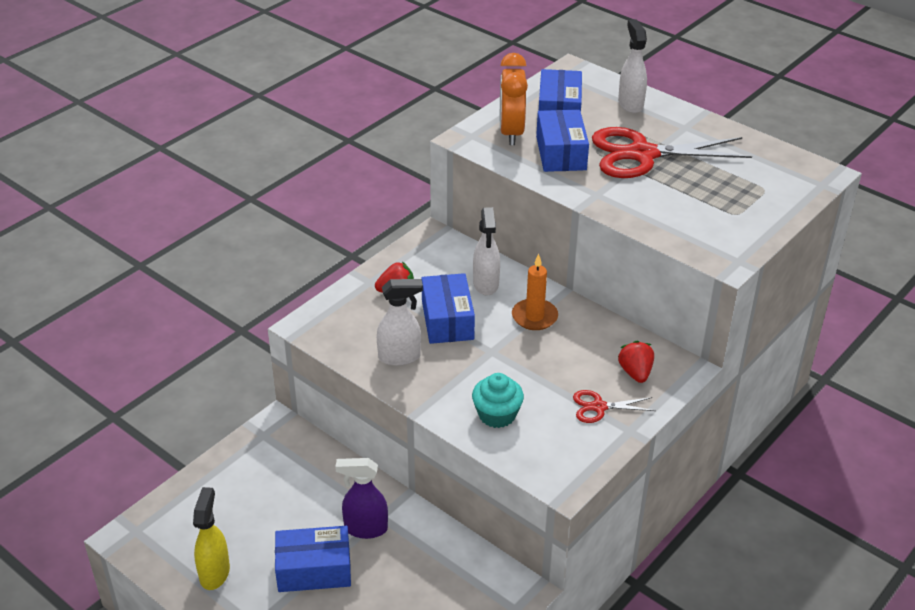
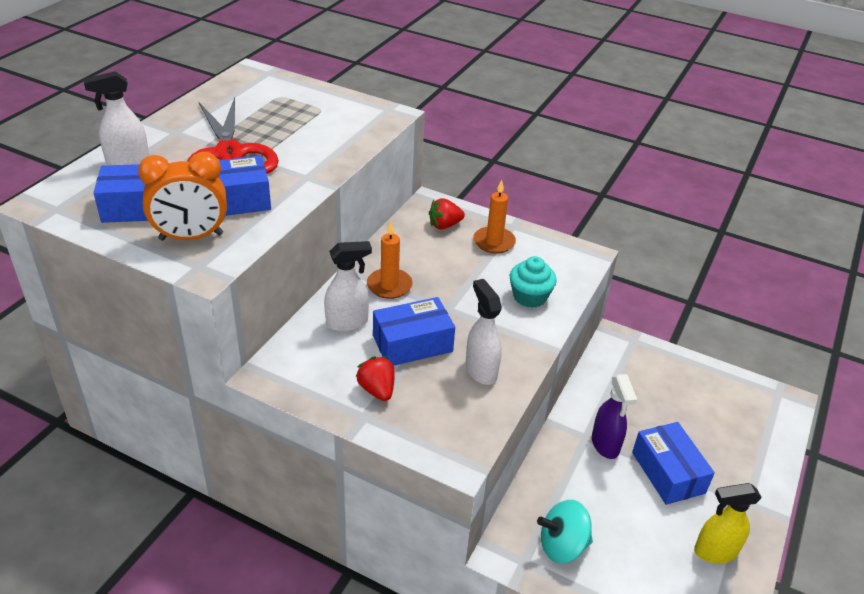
camera: 105 degrees left, 0 degrees up
(267, 463) = (562, 546): none -> turquoise spinning top
(599, 407) = (494, 242): red scissors -> orange candle

